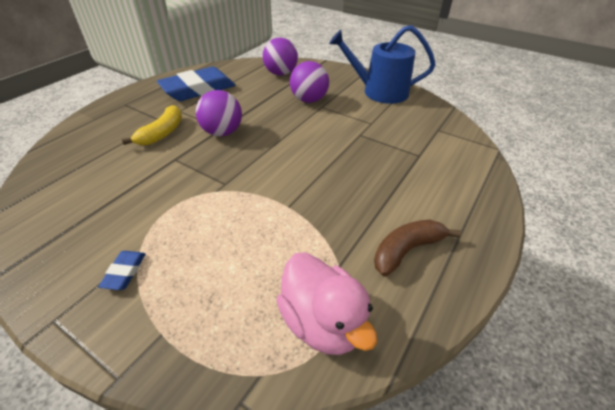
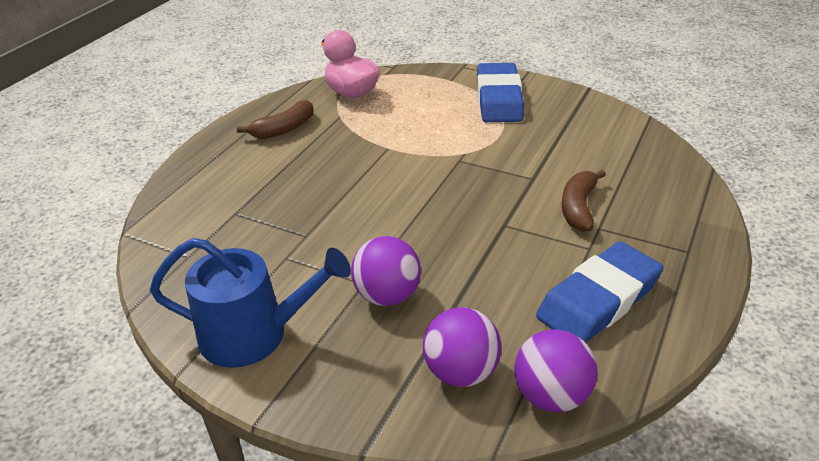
camera: 175 degrees right, 5 degrees down
(124, 272) = (499, 99): blue eraser -> blue eraser, size x2.43
(162, 133) = (578, 208): yellow banana -> brown banana
(222, 132) = (499, 217): purple ball -> purple ball (551, 395)

